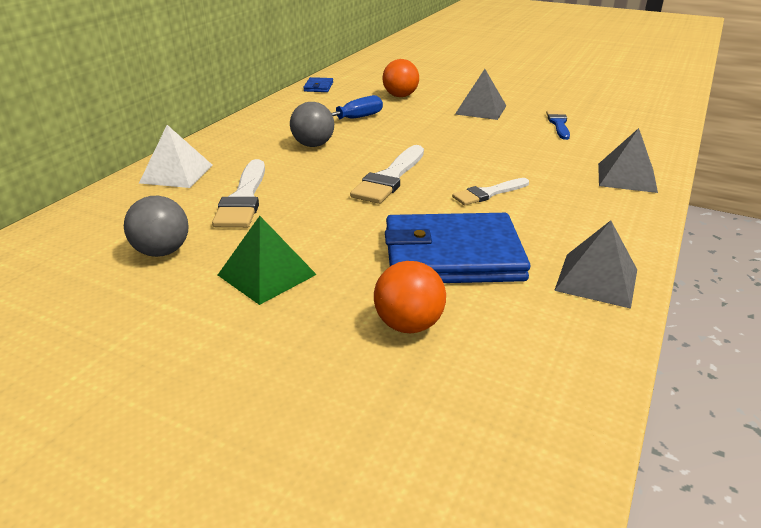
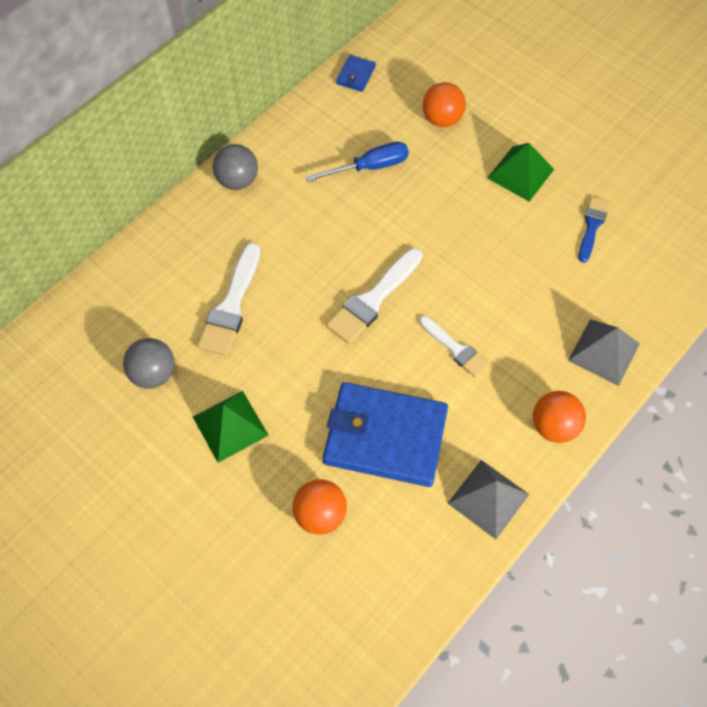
camera: 15 degrees right, 30 degrees up
(176, 174) = (177, 245): white pyramid -> none
(313, 145) = (316, 216): grey ball -> grey ball (237, 181)
(480, 110) = (520, 173): grey pyramid -> green pyramid
(488, 193) = (455, 348): white brush -> white brush turned 120 degrees counterclockwise
(621, 223) = (554, 426): none -> orange ball

